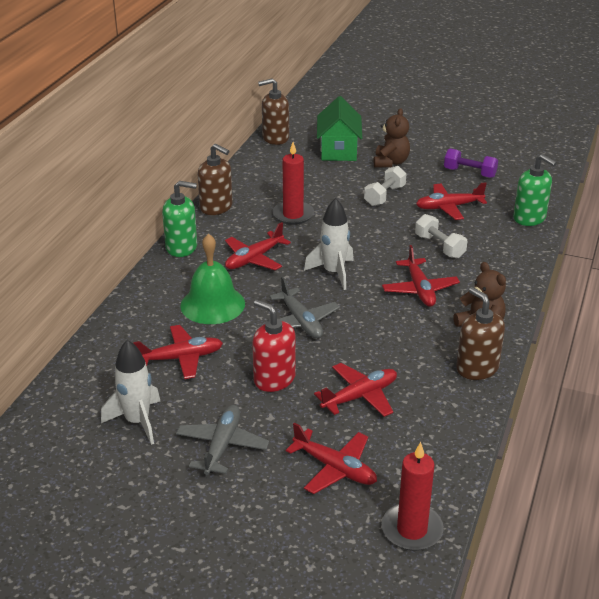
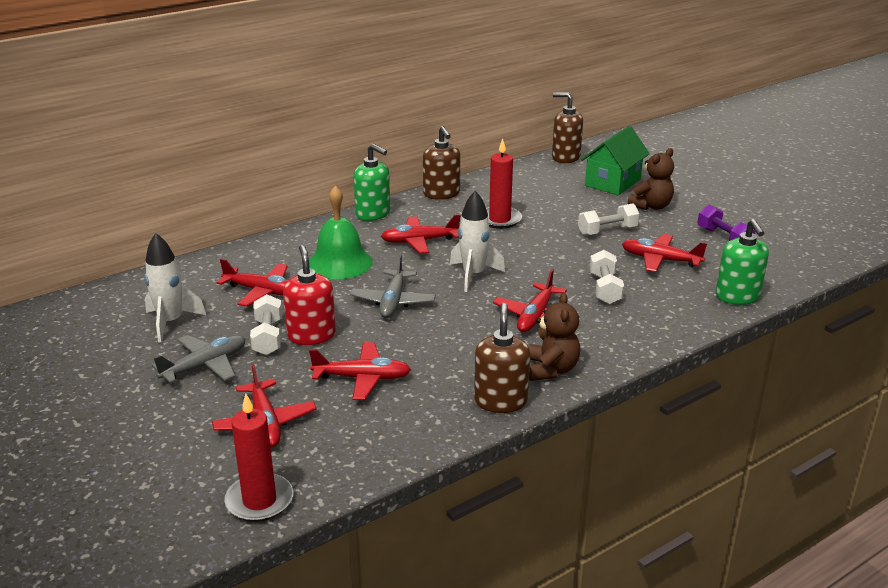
camera: 35 degrees right, 5 degrees down
(241, 396) = (268, 337): none -> white dumbbell

